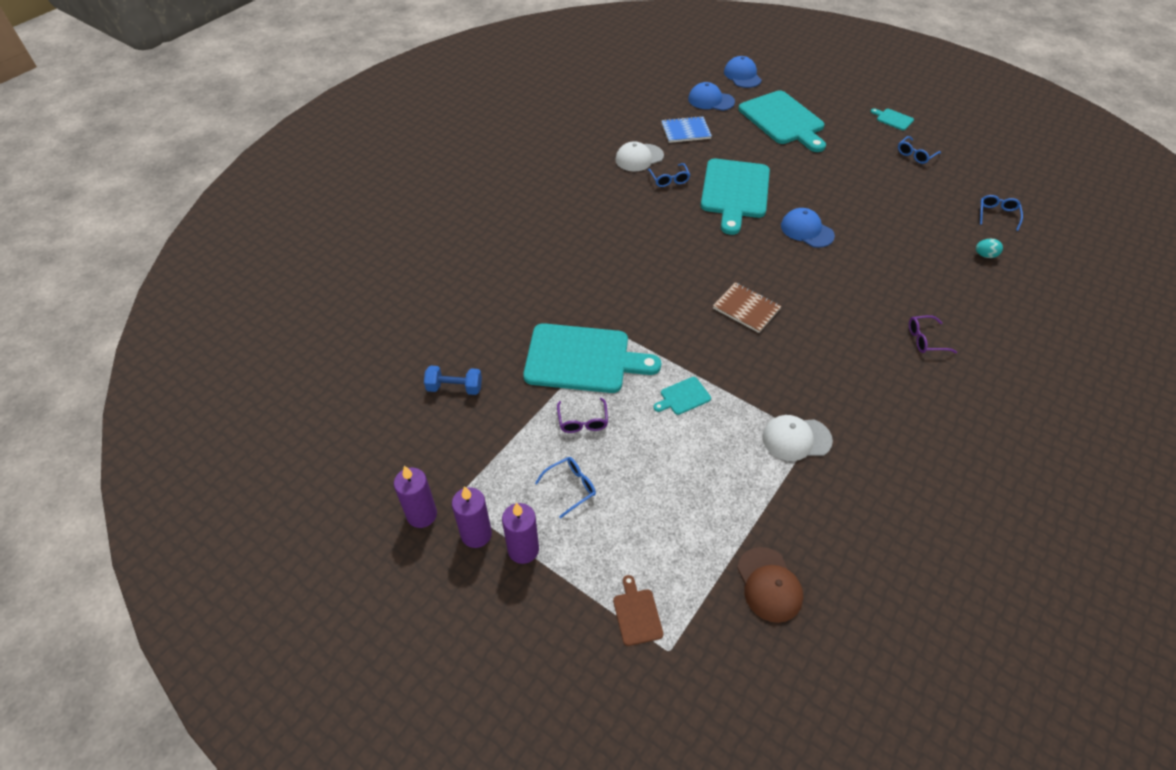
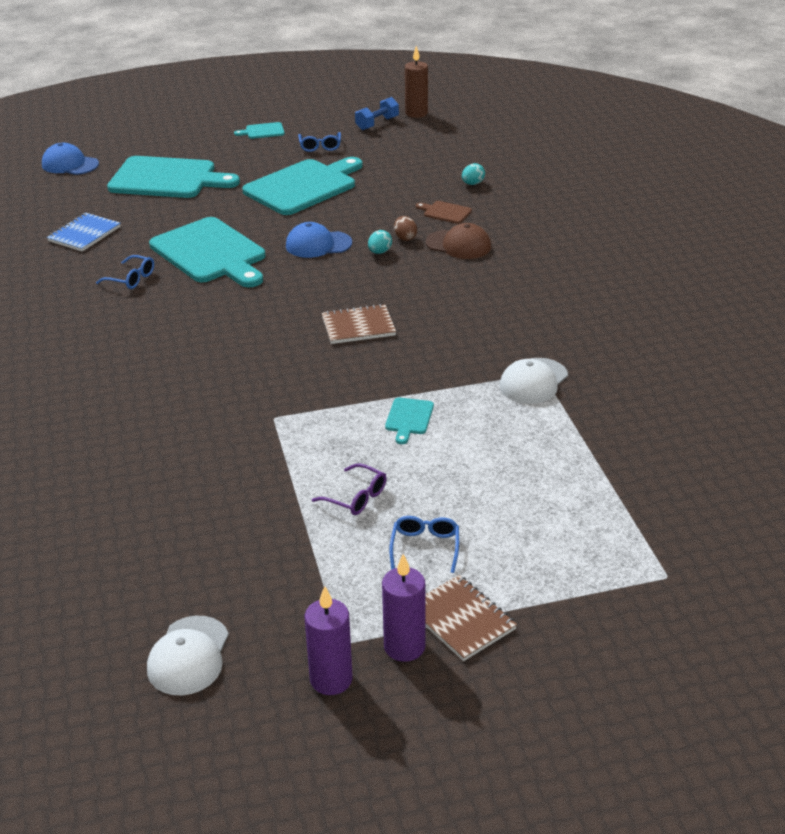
camera: 50 degrees left, 15 degrees down
(455, 388) = (192, 569): blue dumbbell -> blue dumbbell (377, 124)
(523, 550) = (461, 619): purple candle -> brown notebook
(583, 359) = (279, 456): turquoise cutting board -> turquoise cutting board (303, 186)
(637, 614) = (611, 577): brown cutting board -> brown cutting board (445, 212)
(639, 158) = (70, 279): white cap -> white cap (188, 656)
(710, 100) = (69, 198): blue cap -> none
(769, 585) = (660, 480): brown cap -> brown cap (458, 245)
(838, 264) = (379, 252): none -> turquoise egg
(871, 265) = (405, 238): none -> brown egg
(925, 339) = (516, 260): purple glasses -> none
(997, 215) = (441, 154): blue glasses -> none
(1028, 169) = (416, 113): none -> brown candle

